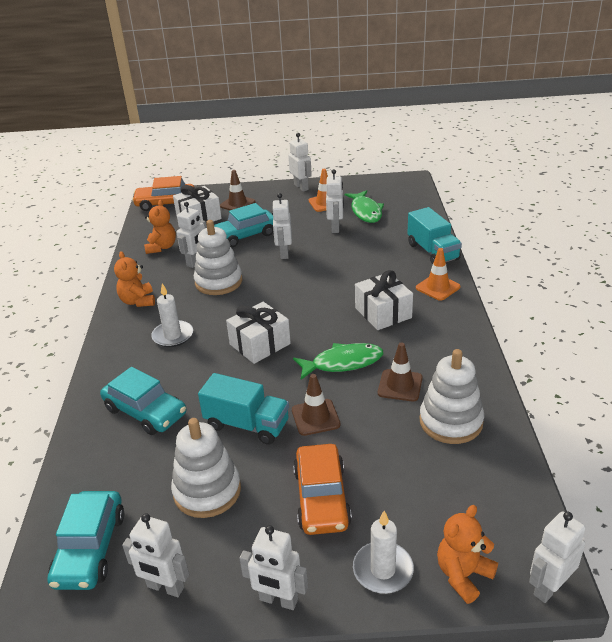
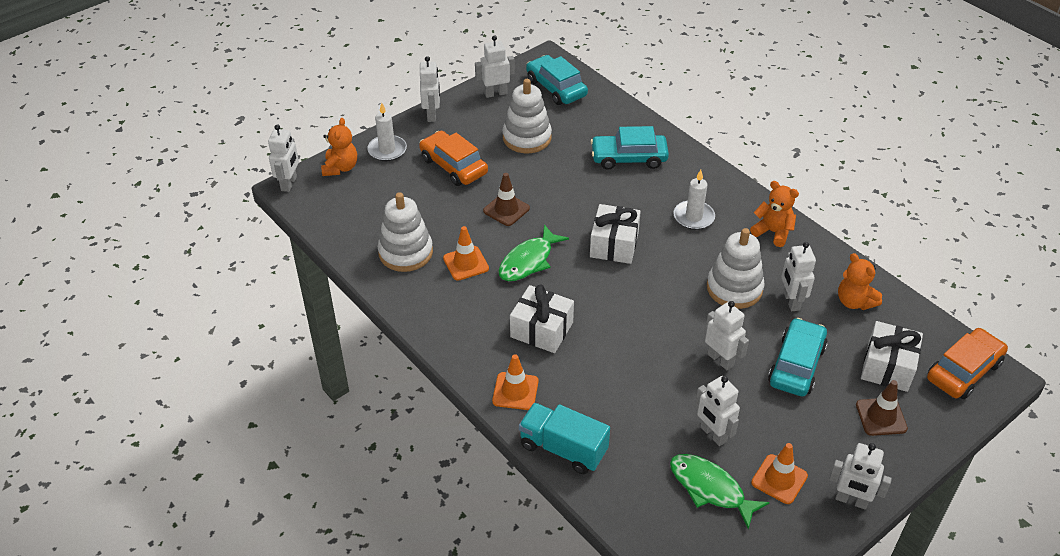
camera: 140 degrees right, 10 degrees up
(247, 425) = (548, 183): turquoise truck -> none
(278, 600) = (432, 115): white robot -> white robot turned 105 degrees clockwise
(400, 385) = (466, 263): brown traffic cone -> orange traffic cone

